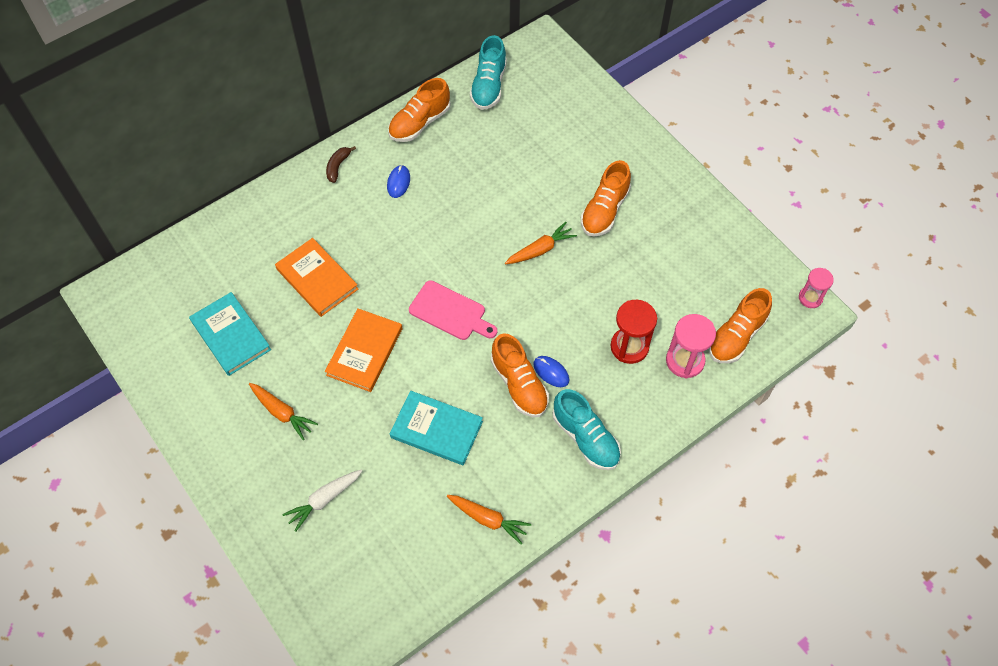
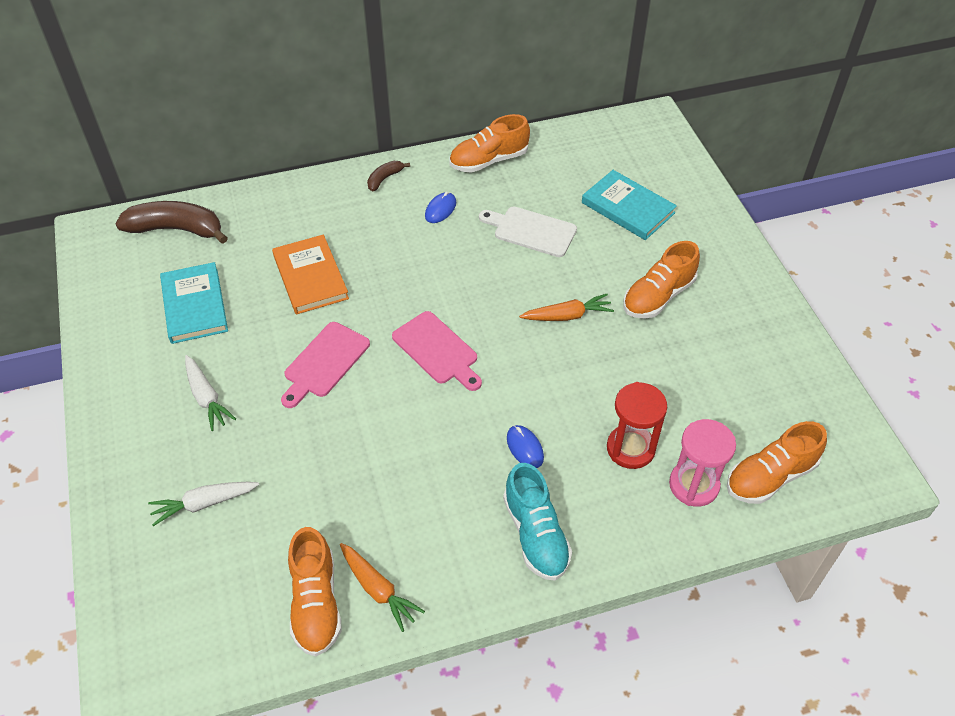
camera: 20 degrees right, 10 degrees down
(178, 269) = (176, 229): none -> brown banana
(282, 412) = (206, 397): orange carrot -> white carrot
(364, 351) = (325, 362): orange book -> pink cutting board
(436, 429) = (365, 468): turquoise book -> turquoise book (628, 208)
(482, 181) = (531, 231): none -> white cutting board
(489, 86) = (578, 145): turquoise shoe -> none
(519, 384) = (481, 450): orange shoe -> orange shoe (316, 603)
(810, 298) = (882, 461): pink hourglass -> none

